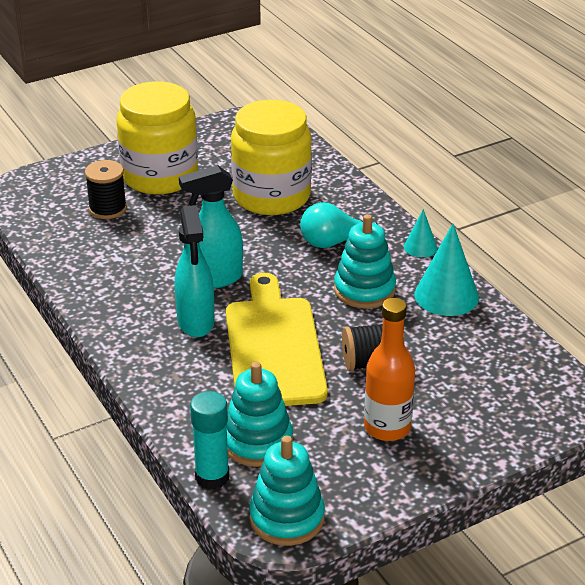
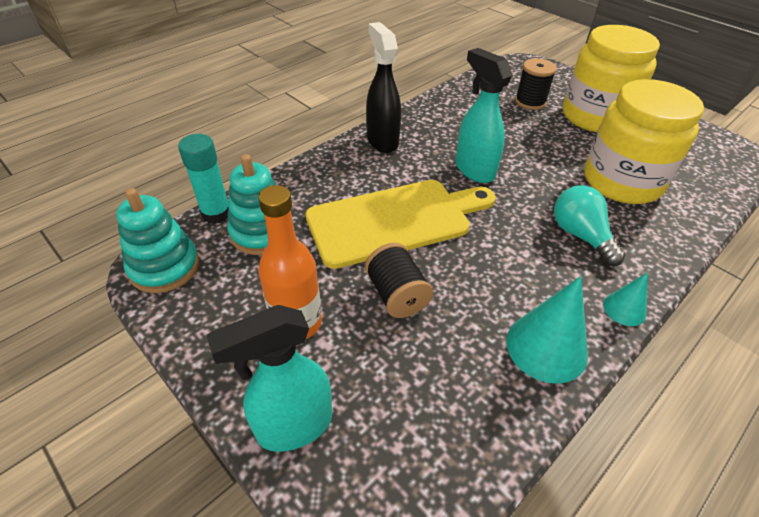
camera: 75 degrees right, 10 degrees up
(130, 332) = (382, 141): none -> black spray bottle
(196, 322) = (409, 170): turquoise spray bottle -> turquoise spray bottle (293, 426)
(364, 290) = (515, 271): turquoise stacking toy -> none

